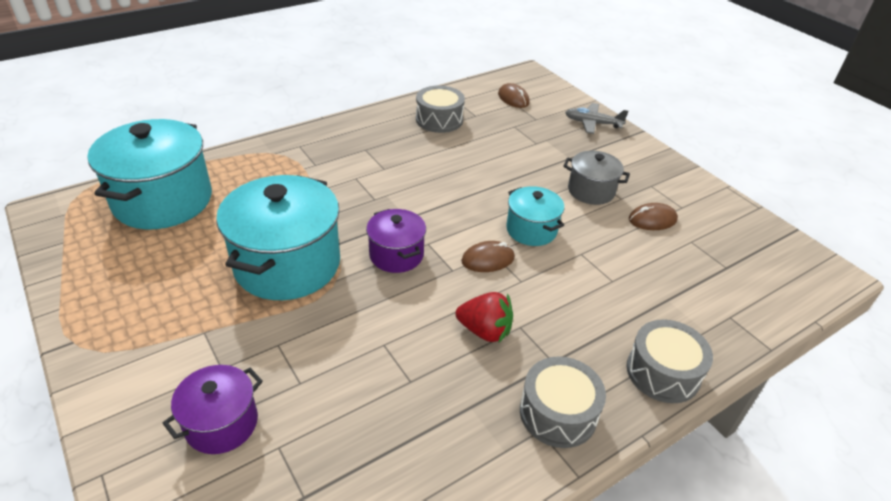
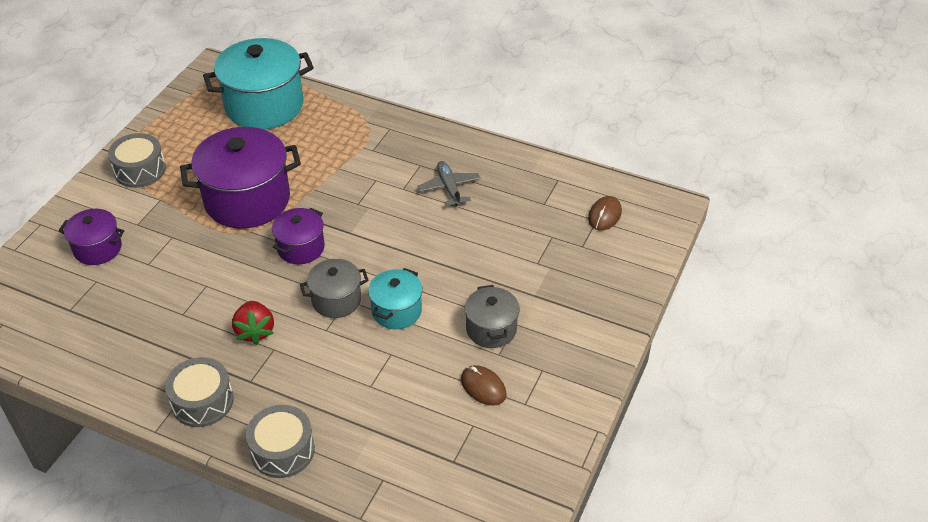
camera: 60 degrees right, 5 degrees up
(287, 264) = (247, 200): turquoise pot -> purple pot
(439, 120) = (511, 184): grey drum -> grey drum (140, 170)
(488, 259) = (336, 300): brown mouse -> grey pot
(592, 123) = (618, 289): grey plane -> grey plane (449, 188)

